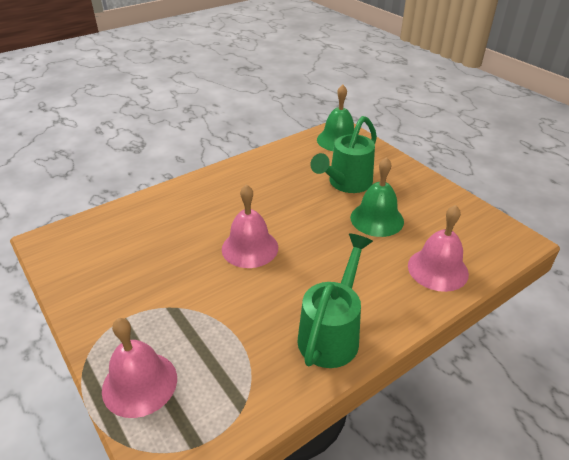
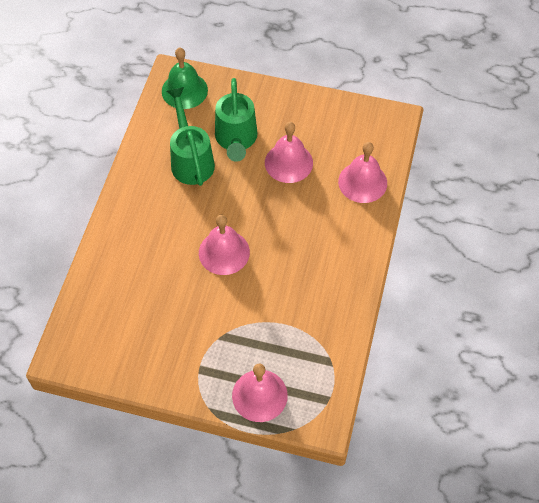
camera: 40 degrees left, 20 degrees up
(332, 333) = (338, 279): green watering can -> green watering can (191, 159)
(377, 219) = (288, 162): green bell -> pink bell

